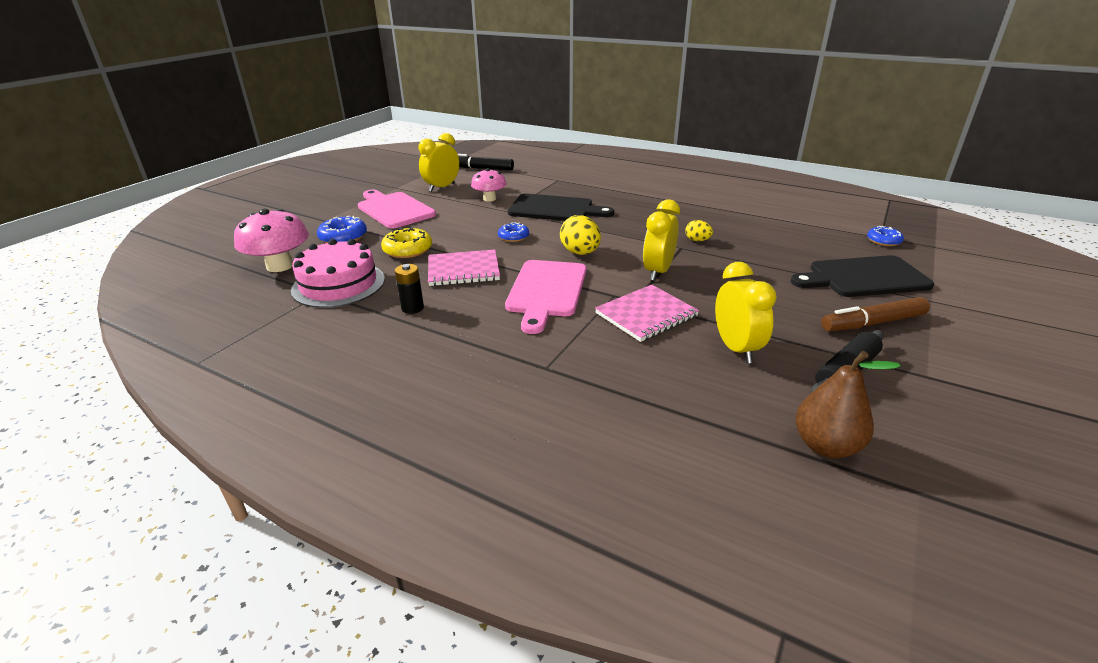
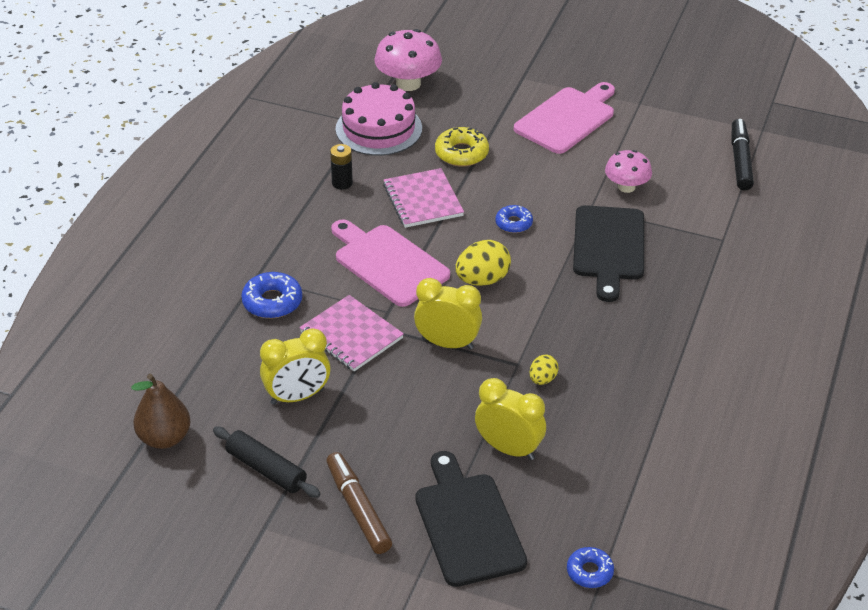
camera: 80 degrees right, 10 degrees up
(343, 237) = (481, 103): blue donut -> blue donut (272, 302)
(442, 187) = (652, 140): yellow clock -> yellow clock (508, 449)
(546, 291) = (388, 263): pink cutting board -> pink cutting board turned 45 degrees clockwise

